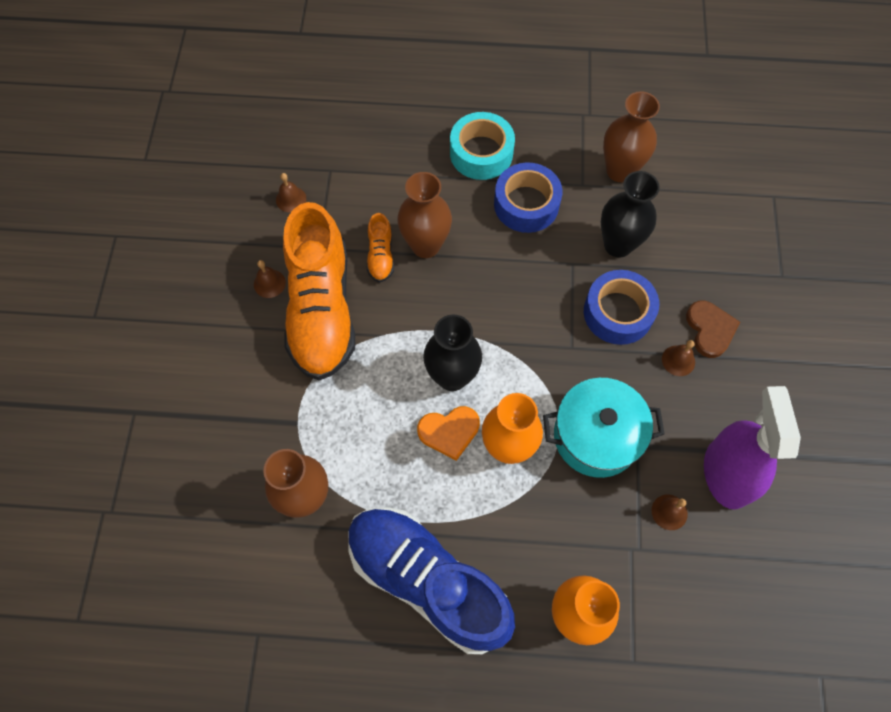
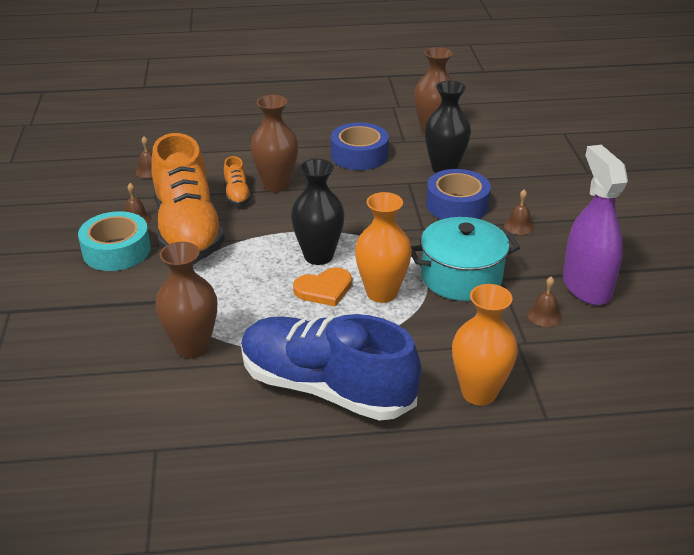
camera: 10 degrees left, 30 degrees down
(481, 153) = (313, 132): turquoise tape -> turquoise tape (116, 250)
(710, 329) = (539, 206): brown heart -> none

